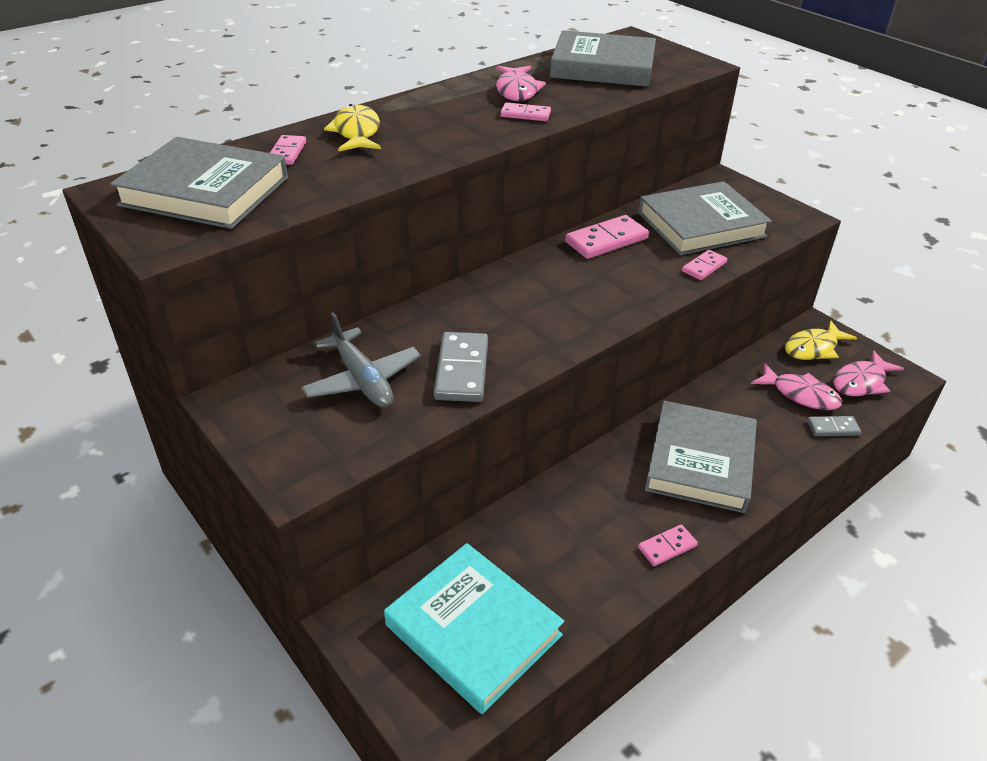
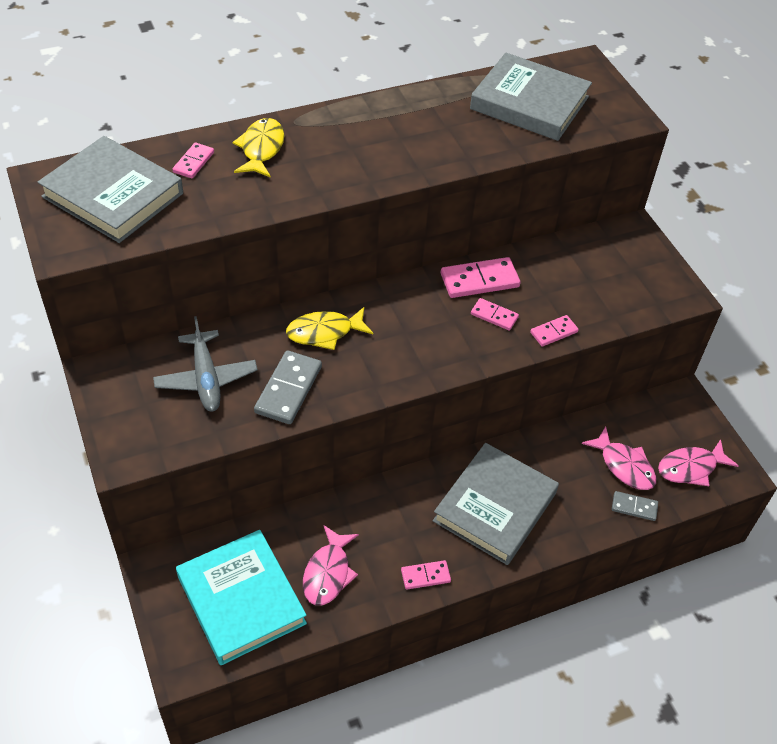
camera: 15 degrees right, 10 degrees up
(516, 90) = (429, 121): pink fish -> pink fish (328, 573)
(525, 114) = (420, 156): pink domino -> pink domino (494, 316)
(701, 225) = (579, 282): grey book -> none
(813, 348) = (666, 420): yellow fish -> yellow fish (324, 332)

